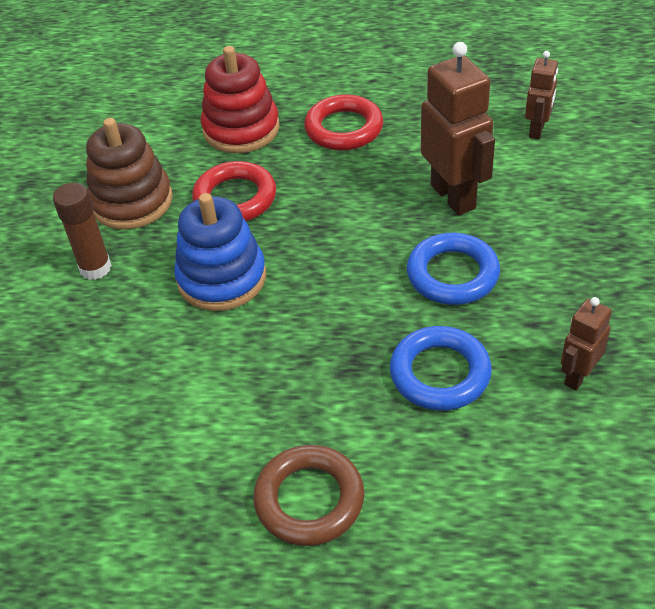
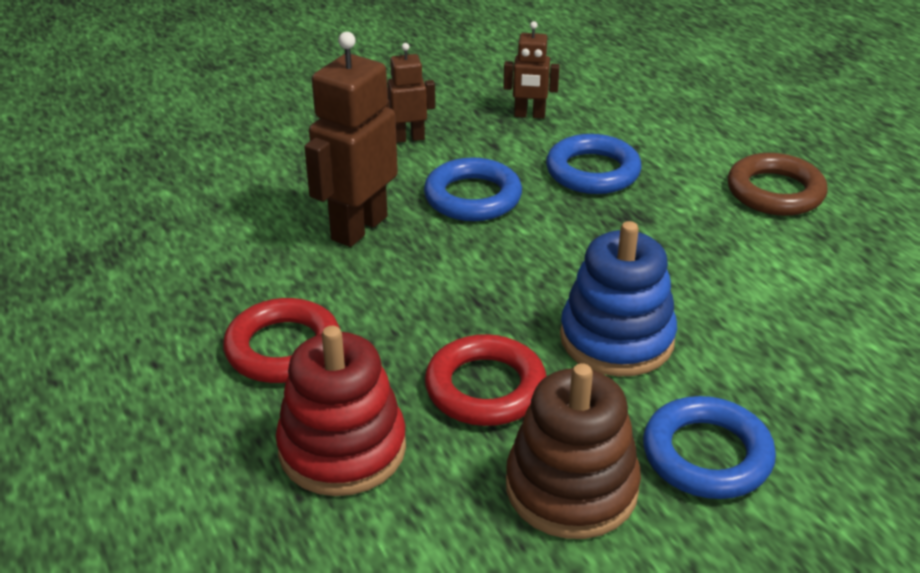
camera: 125 degrees left, 10 degrees down
(95, 268) = (706, 455): brown glue stick -> blue ring
(537, 130) = (206, 206): brown robot -> brown robot (408, 138)

